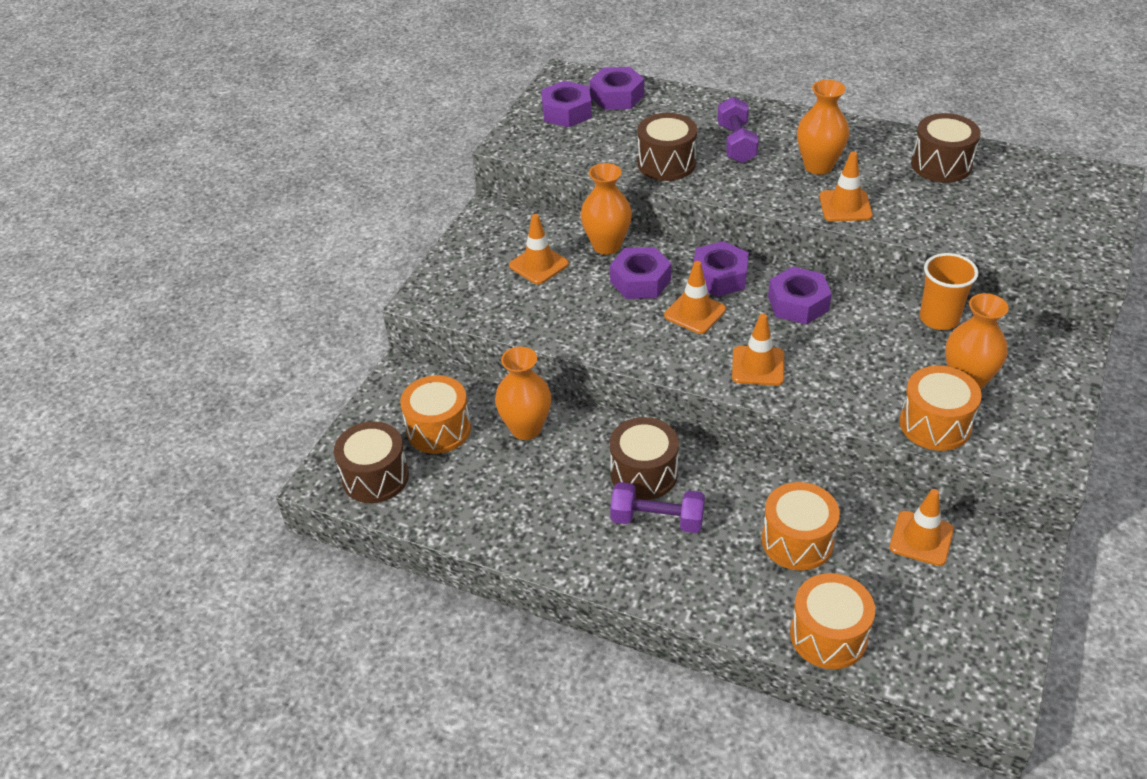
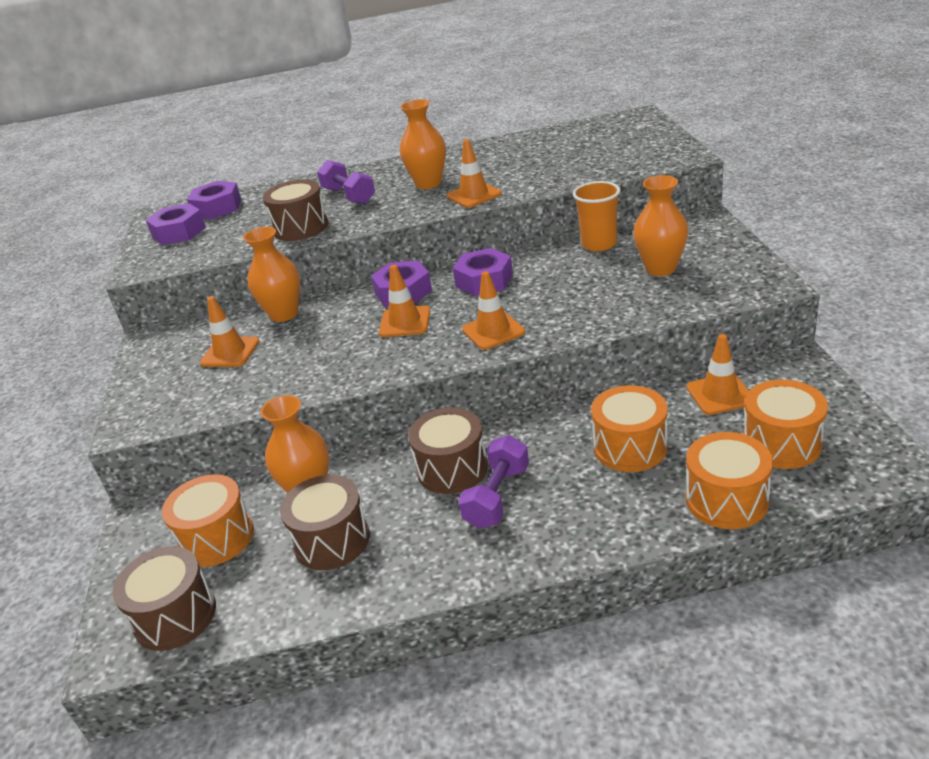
camera: 30 degrees left, 10 degrees down
(640, 281) = (336, 323): purple nut -> none
(657, 520) = (497, 497): purple dumbbell -> purple dumbbell turned 45 degrees counterclockwise
(935, 424) = (668, 302): orange drum -> orange drum (781, 443)
(941, 165) = (519, 150): brown drum -> brown drum (332, 540)

